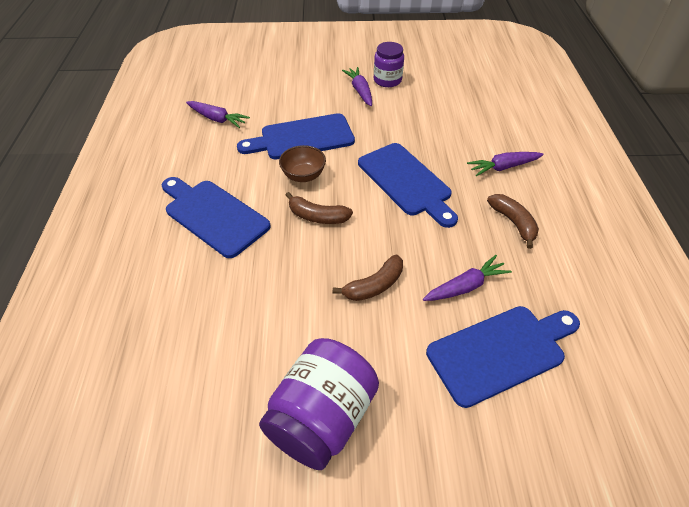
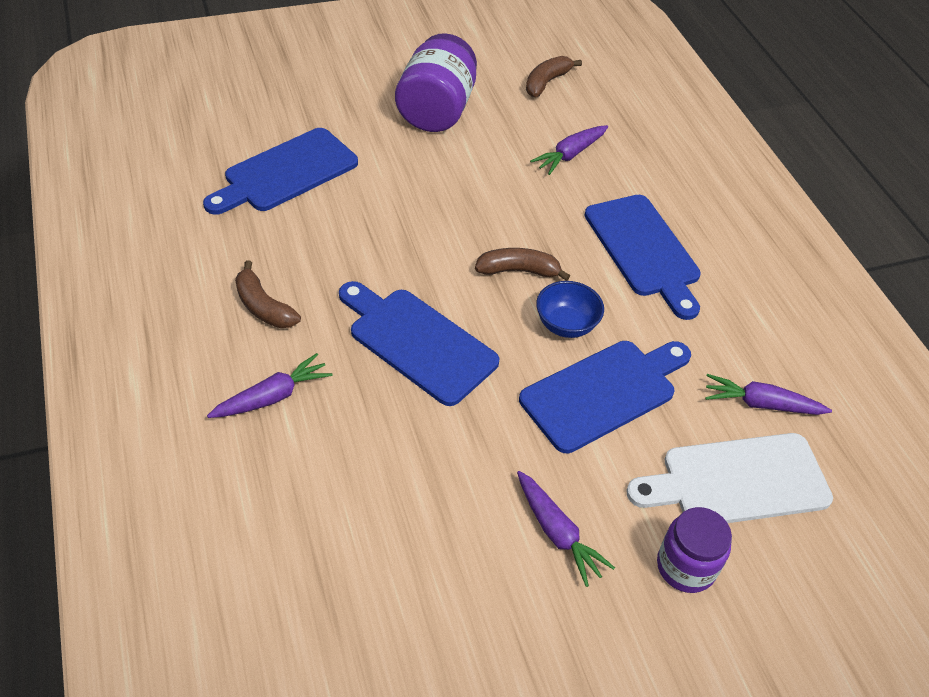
camera: 160 degrees right, 0 degrees up
(213, 215) = (644, 250): blue cutting board -> blue cutting board turned 45 degrees clockwise
(259, 94) = (737, 481): none -> white cutting board
(303, 176) = (566, 325): brown bowl -> blue bowl
(374, 285) = (423, 207): brown banana -> brown banana (546, 82)
(387, 80) = (514, 582): purple jar -> purple jar (686, 566)
(465, 286) = (323, 222): purple carrot -> purple carrot (570, 155)

